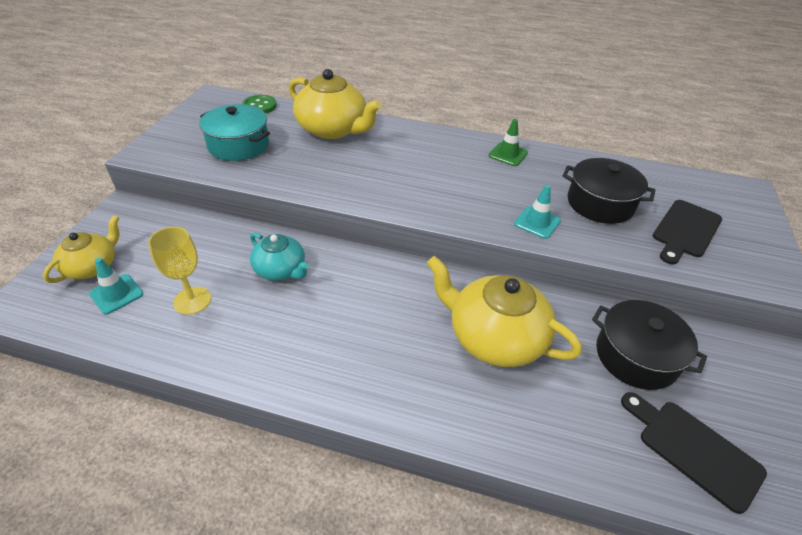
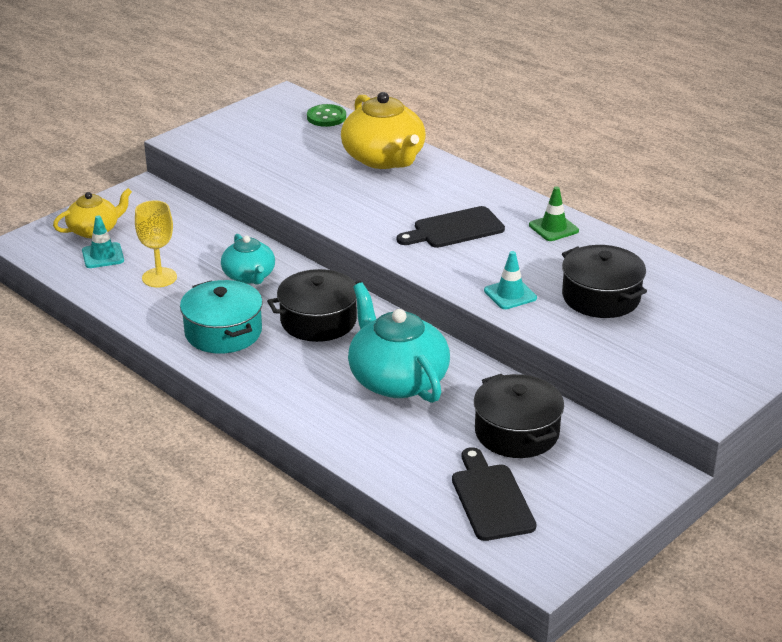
camera: 30 degrees right, 10 degrees down
(238, 145) = (276, 153): turquoise pot -> turquoise pot (223, 332)
(377, 297) = (318, 321): none -> black pot
(494, 337) = (397, 379): yellow teapot -> turquoise teapot
(685, 230) = (665, 343): black cutting board -> black cutting board (454, 229)

